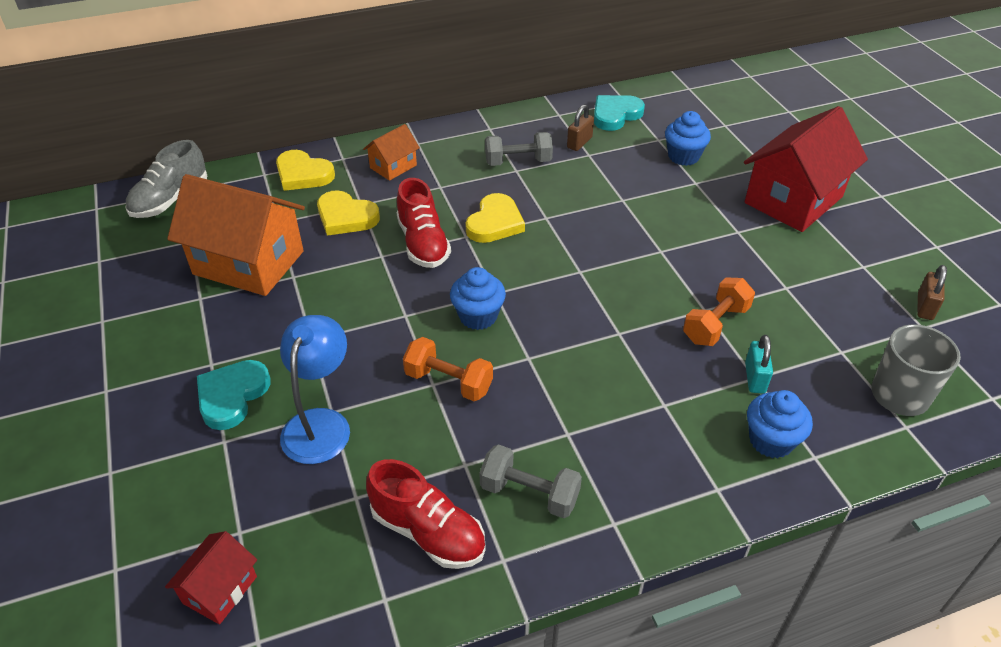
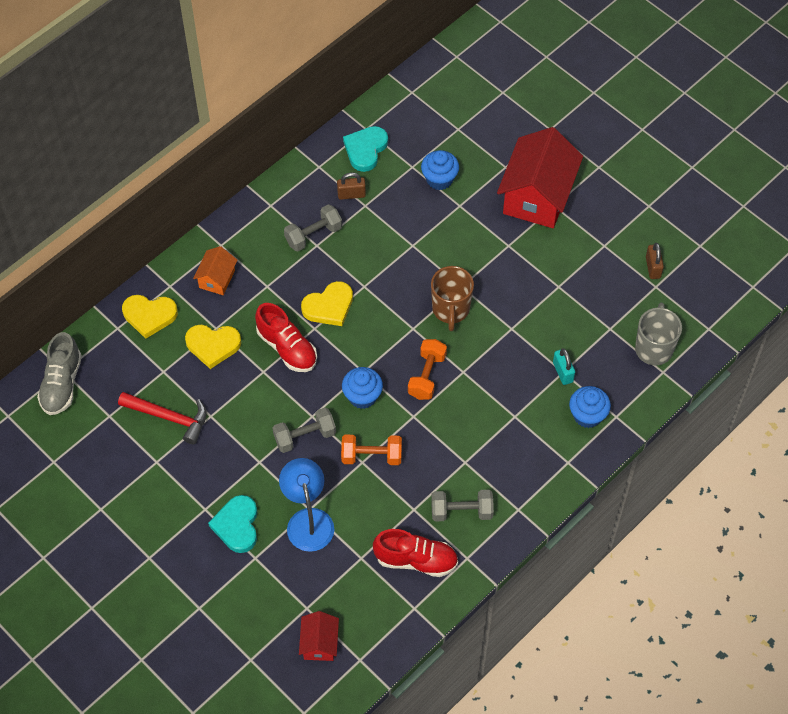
camera: 25 degrees left, 15 degrees up
(248, 263) = (169, 417): orange house -> red hammer
(382, 332) = (305, 436): none -> grey dumbbell
(495, 223) = (329, 306): yellow heart -> yellow heart turned 60 degrees clockwise
(579, 143) = (351, 194): brown padlock -> brown padlock turned 75 degrees clockwise
(636, 268) = (451, 310): none -> brown mug
(715, 324) = (523, 338): orange dumbbell -> orange dumbbell (427, 376)

